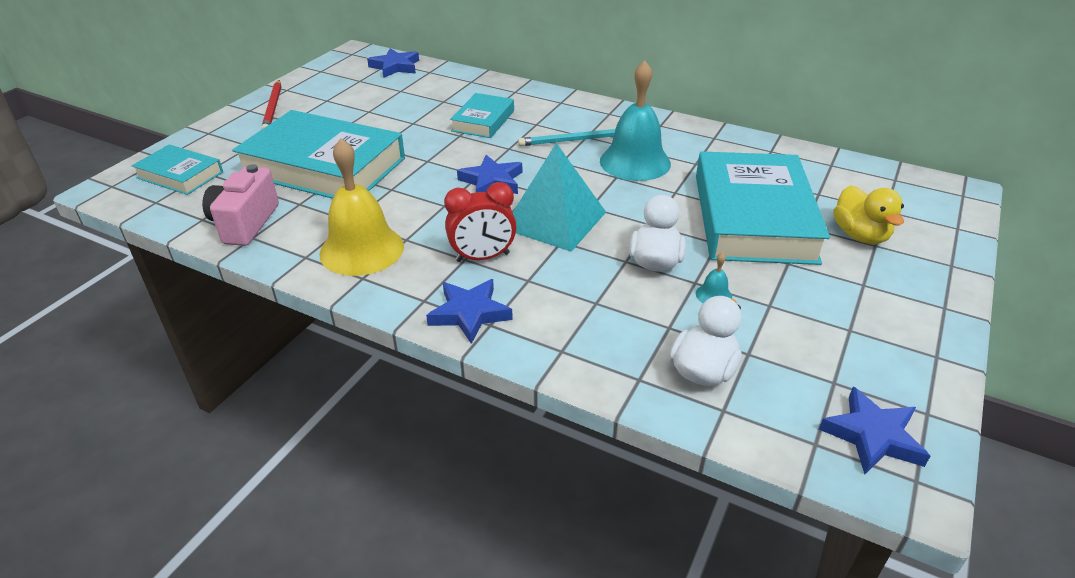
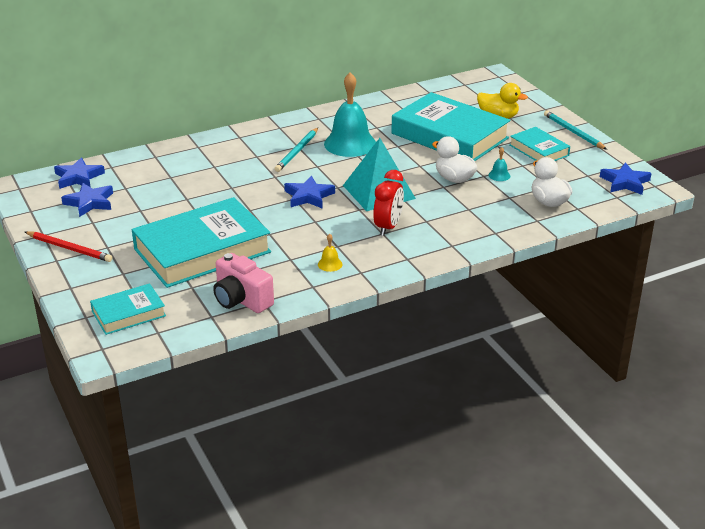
camera: 55 degrees left, 5 degrees down
(362, 249) = (330, 264): yellow bell -> yellow bell, size x0.40
(470, 313) = (436, 248): blue star -> blue star (90, 202)
(483, 121) = (224, 172): turquoise book -> turquoise book (539, 150)
(933, 317) = (573, 132): none -> turquoise pencil

